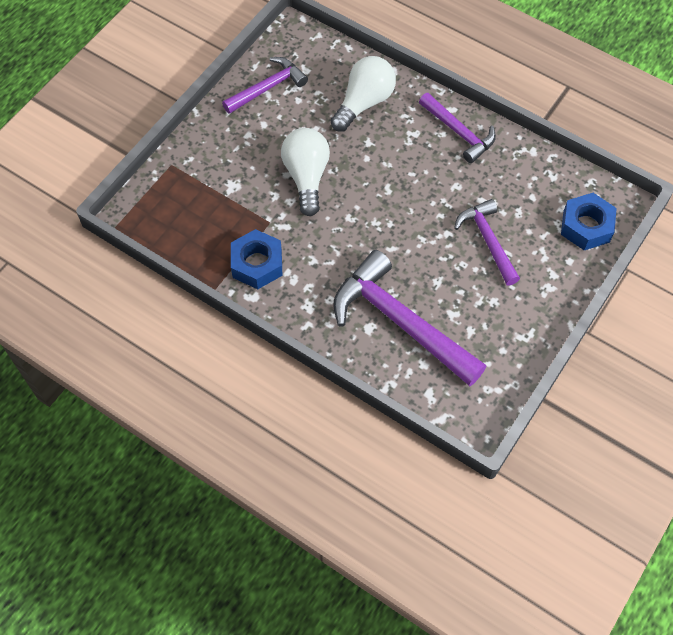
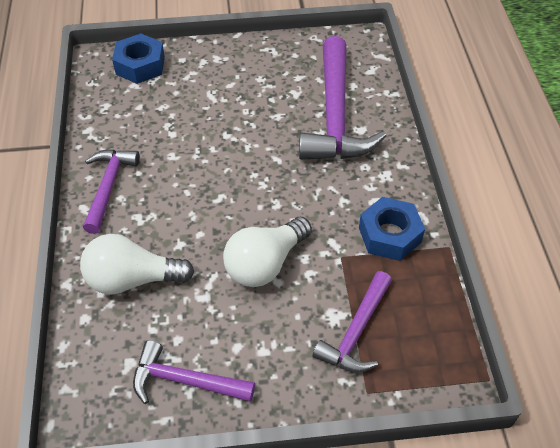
camera: 130 degrees left, 10 degrees down
(487, 241) = (209, 109): purple hammer -> purple hammer (356, 332)

